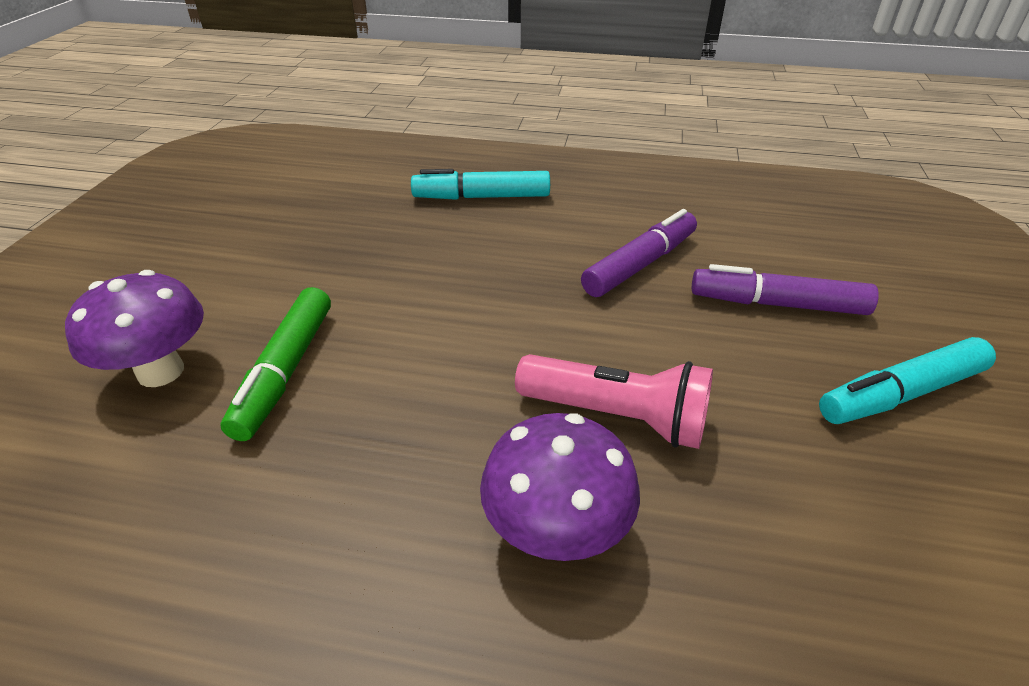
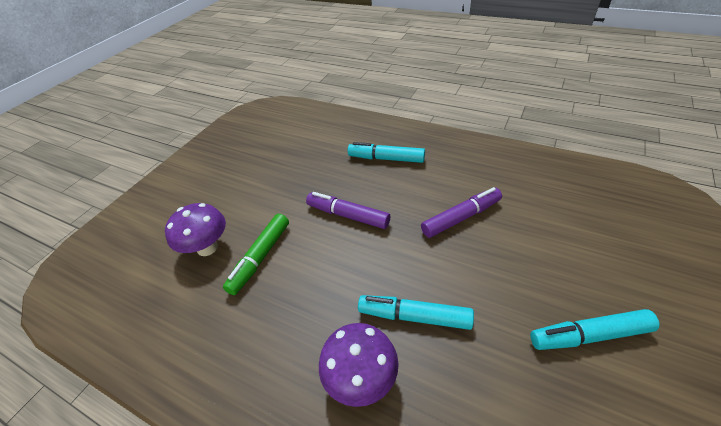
camera: 20 degrees right, 5 degrees up
(617, 416) = (414, 316): pink flashlight -> turquoise marker
(777, 304) = (535, 258): purple marker -> purple marker (348, 215)

